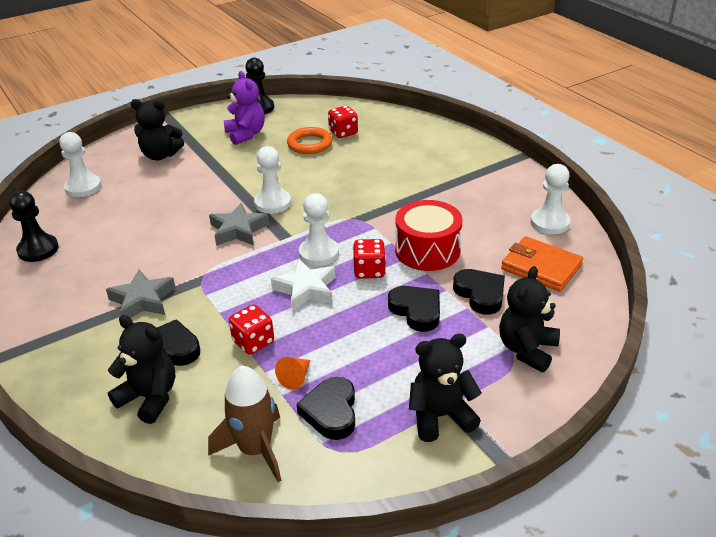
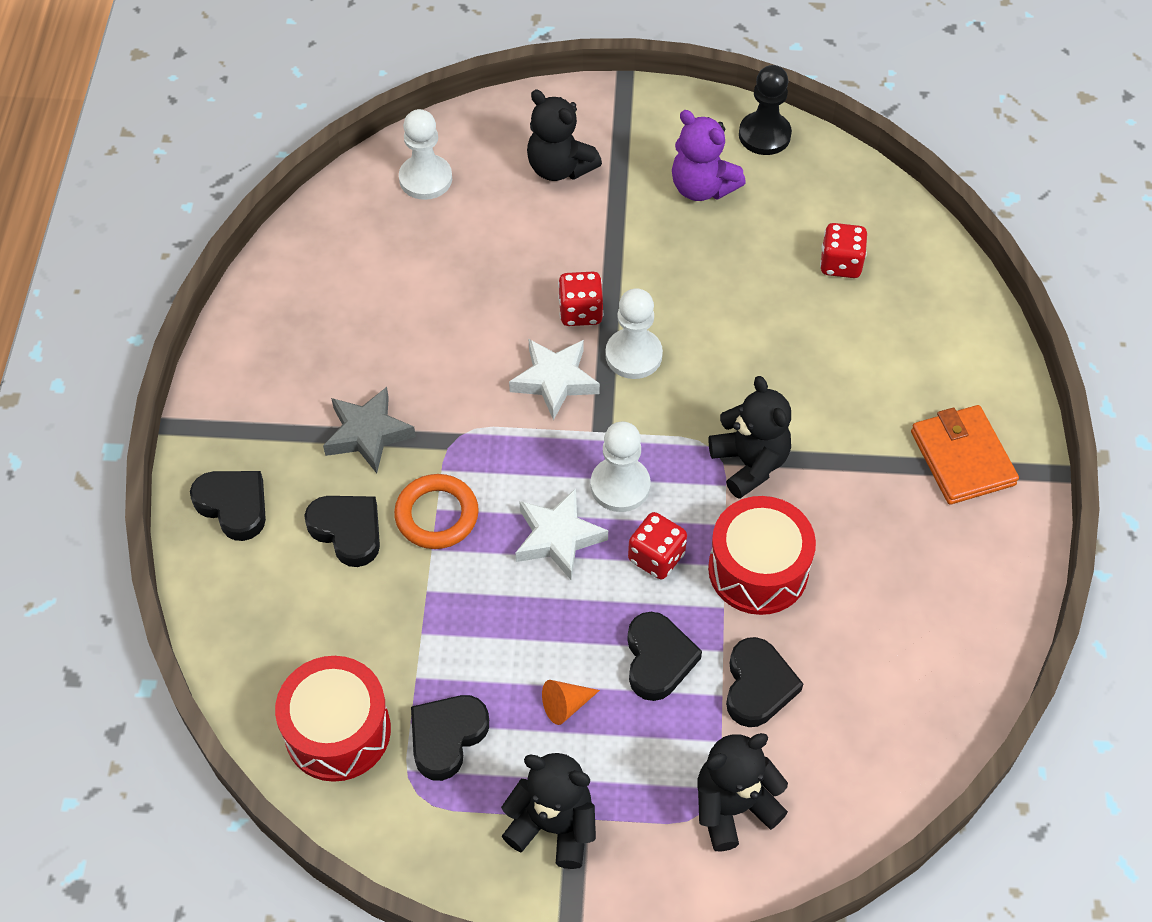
camera: 35 degrees right, 20 degrees up
(38, 249) = (308, 270): black pawn -> none
(76, 375) = (233, 506): none -> black heart
(149, 398) = (284, 588): black teddy bear -> black teddy bear (749, 463)
(238, 230) = (554, 381): grey star -> white star
(246, 134) = (702, 187): purple teddy bear -> purple teddy bear turned 120 degrees clockwise
(253, 342) = (440, 581): red dice -> red dice (580, 312)
(255, 449) = (337, 731): brown rocket -> red drum
(296, 378) = (446, 664): orange cone -> orange cone (566, 705)
(309, 144) = (773, 261): orange ring -> orange ring (437, 515)
(541, 267) = (877, 695): orange wallet -> orange wallet (962, 458)
(550, 223) = (968, 627): white pawn -> none

